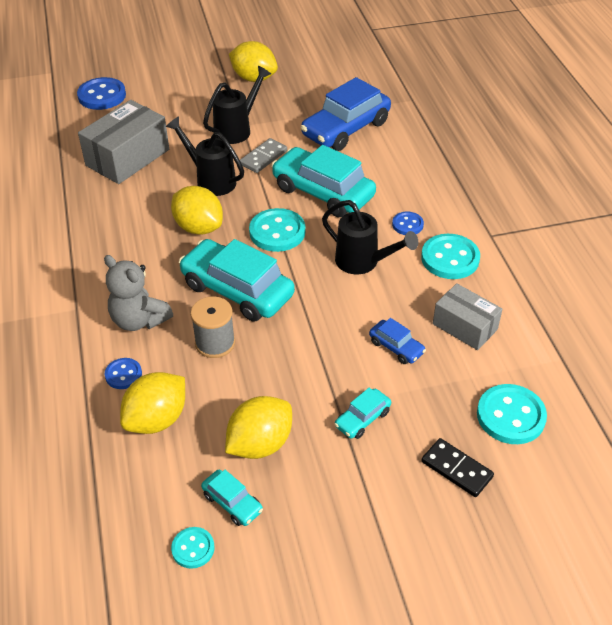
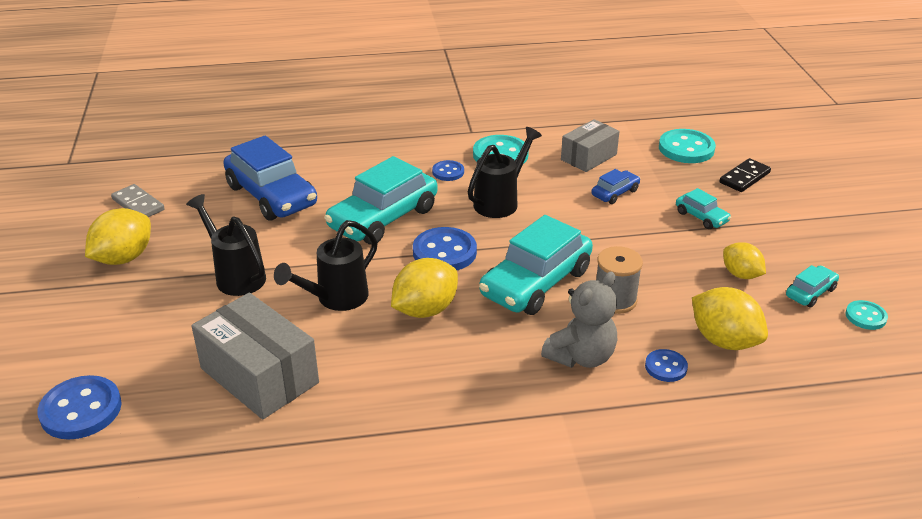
camera: 85 degrees left, 10 degrees down
(260, 444) = (741, 274): yellow lemon -> yellow lemon, size x0.64
(263, 157) = (304, 257): grey domino -> grey domino (138, 204)
(277, 232) = (444, 252): turquoise button -> blue button

